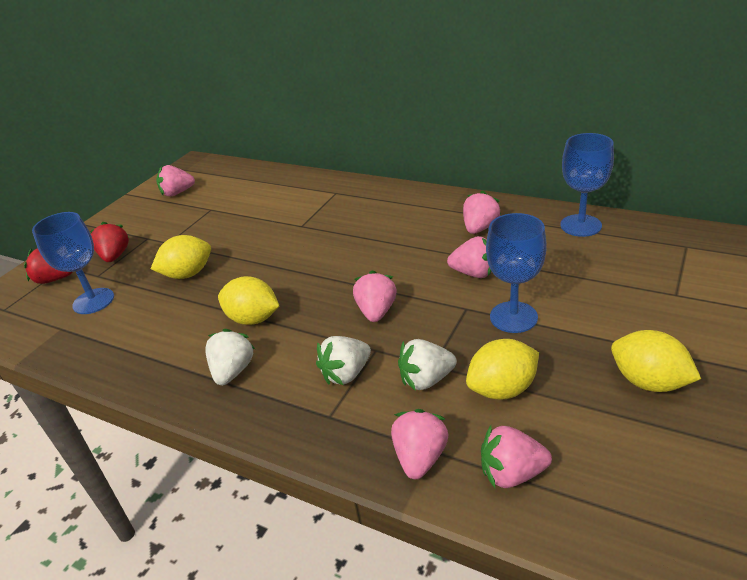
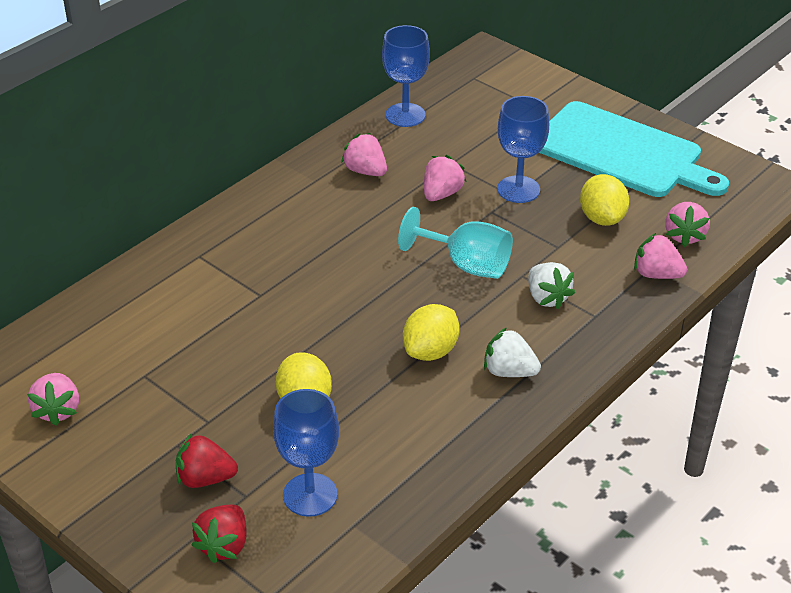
camera: 80 degrees left, 5 degrees up
(376, 311) = (466, 265): pink strawberry -> turquoise goblet
(426, 380) = (574, 254): white strawberry -> none
(648, 382) = (622, 152): yellow lemon -> turquoise cutting board

